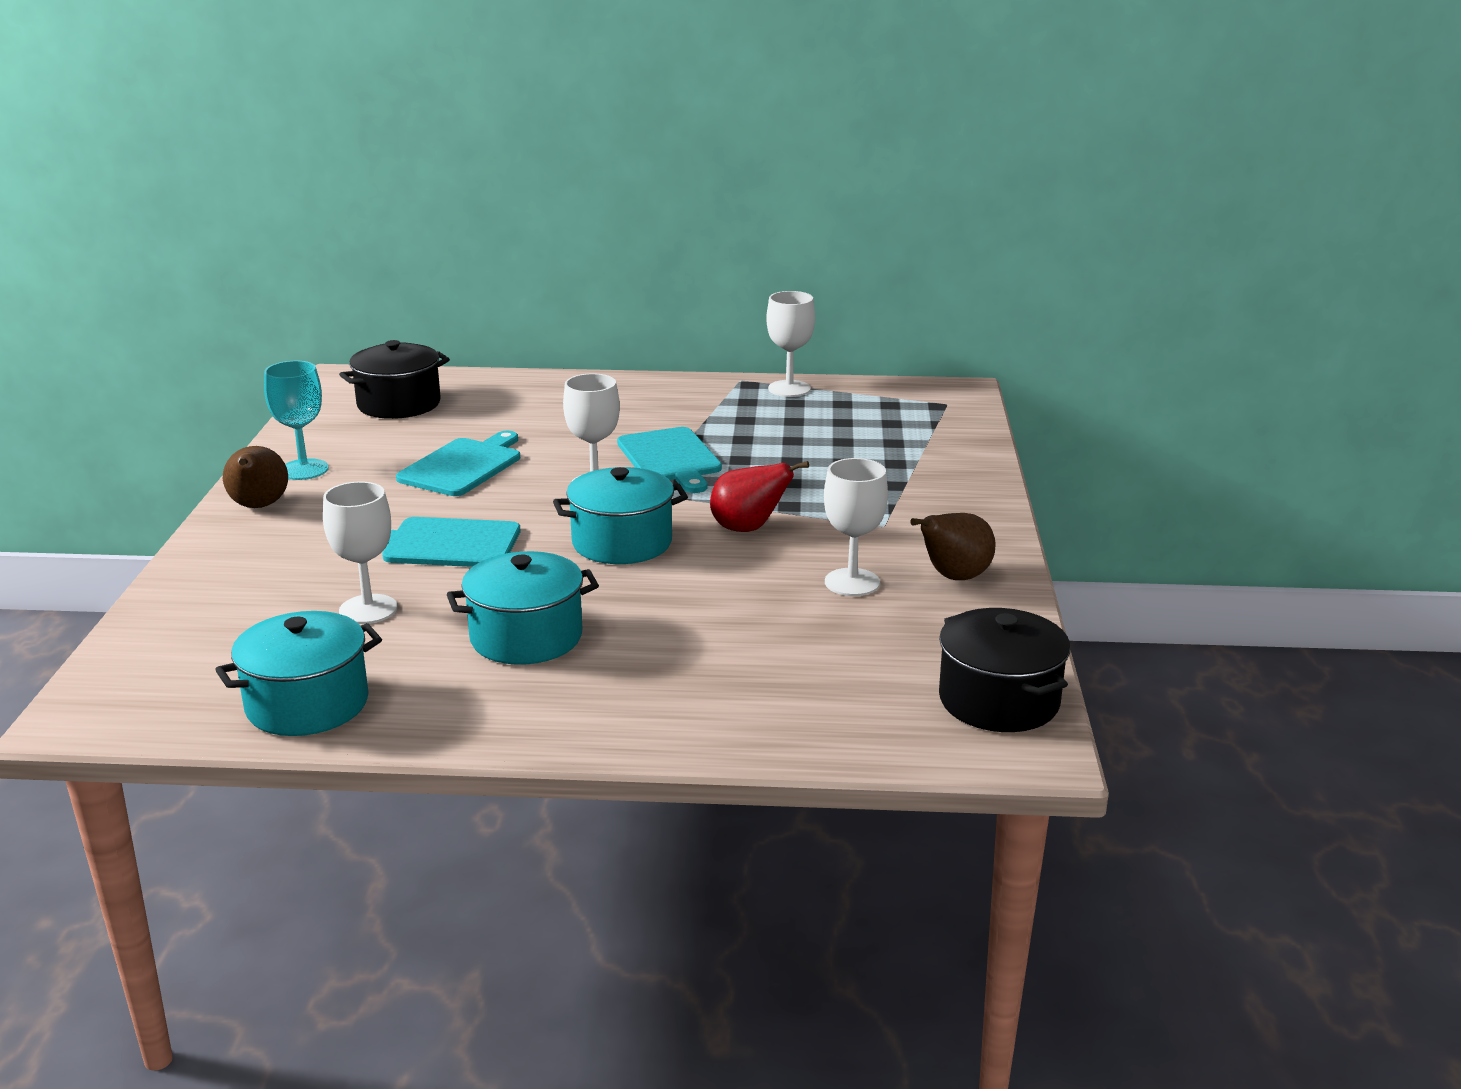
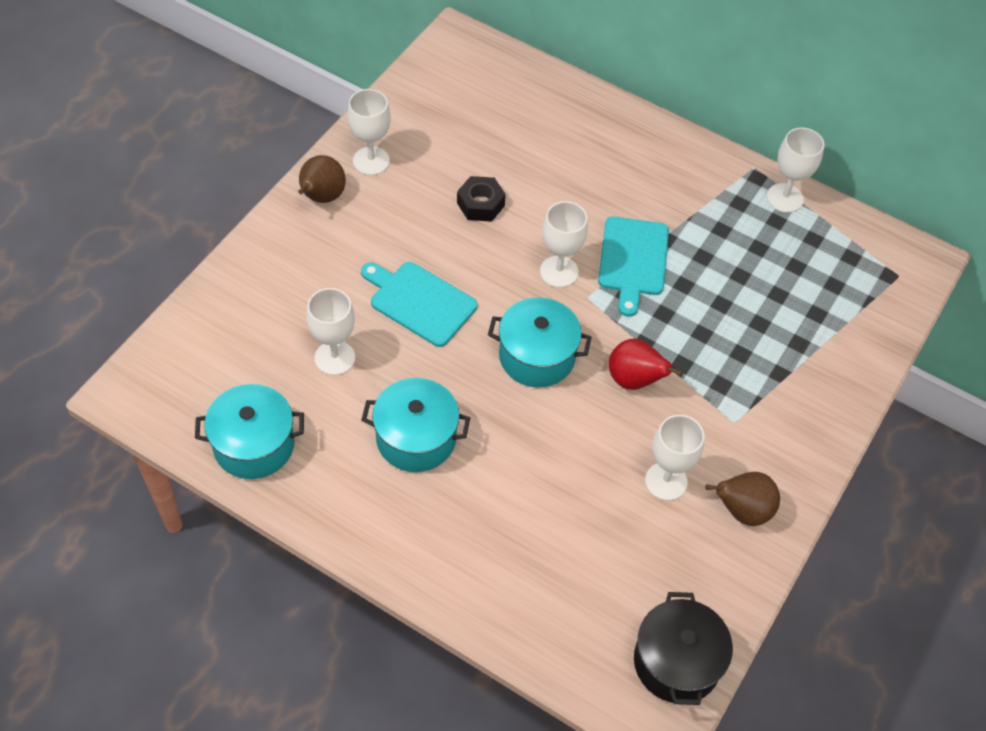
camera: 25 degrees right, 30 degrees up
(304, 470) = (371, 161): turquoise goblet -> white goblet
(399, 404) = (477, 95): black pot -> none
(463, 466) = (480, 204): turquoise cutting board -> black nut

